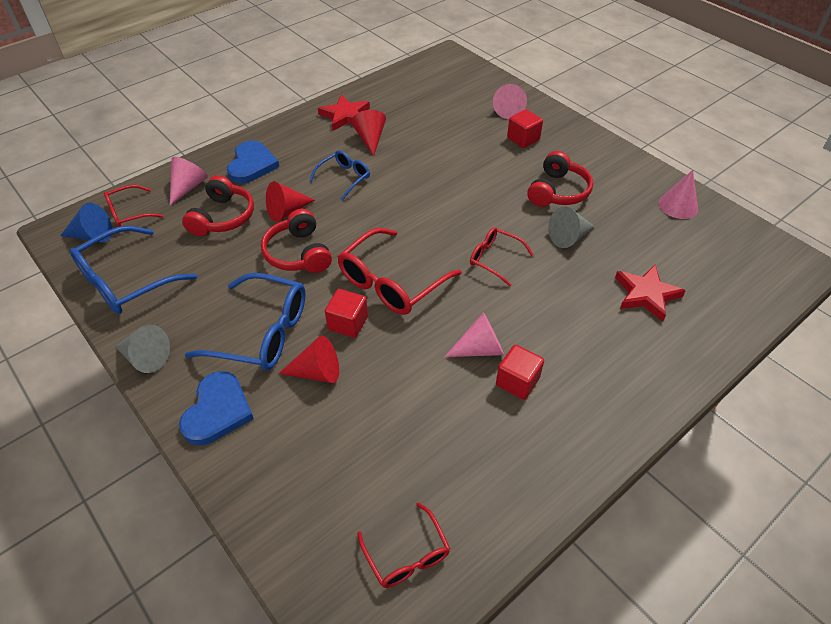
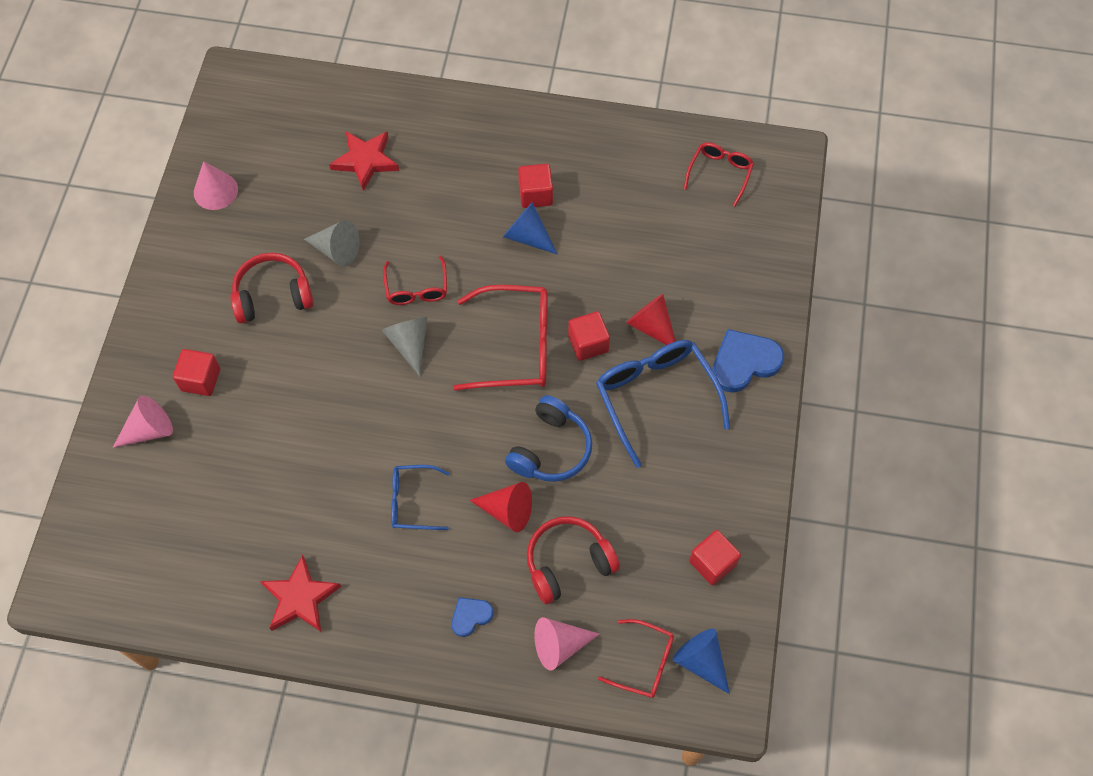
camera: 130 degrees left, 15 degrees up
(127, 280) = (712, 563): blue glasses -> red cube
(145, 357) = (758, 459): grey cone -> grey cone (409, 344)
(252, 165) = (470, 616): blue heart -> blue heart, size x0.55
(298, 253) = (550, 449): red headphones -> blue headphones
(370, 139) = (323, 532): red cone -> none
(479, 349) = (527, 236): pink cone -> blue cone

